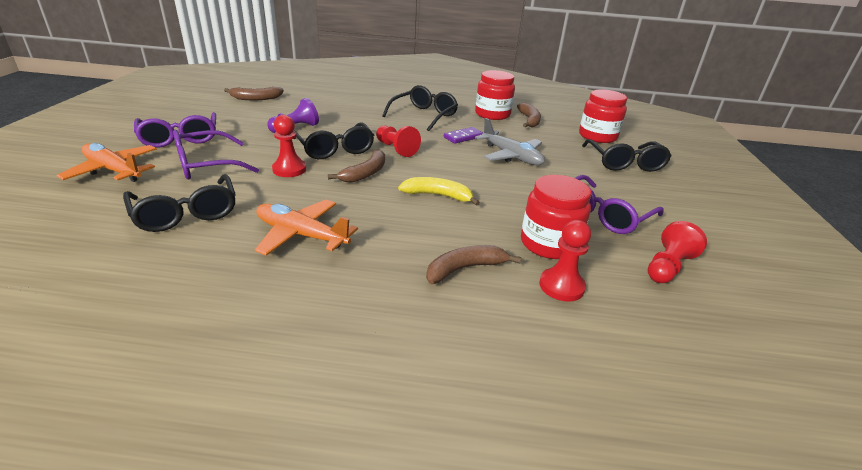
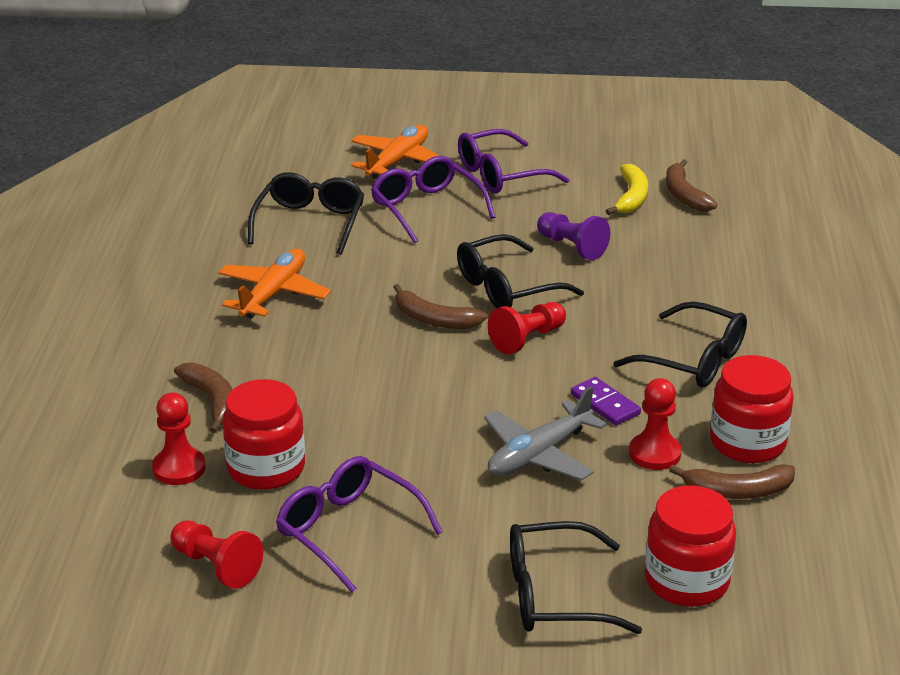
camera: 90 degrees right, 0 degrees up
(186, 213) = (310, 222): black glasses -> black glasses turned 135 degrees clockwise
(289, 169) = (430, 263): red pawn -> red pawn (655, 453)
(438, 195) = (380, 380): yellow banana -> yellow banana (631, 198)

